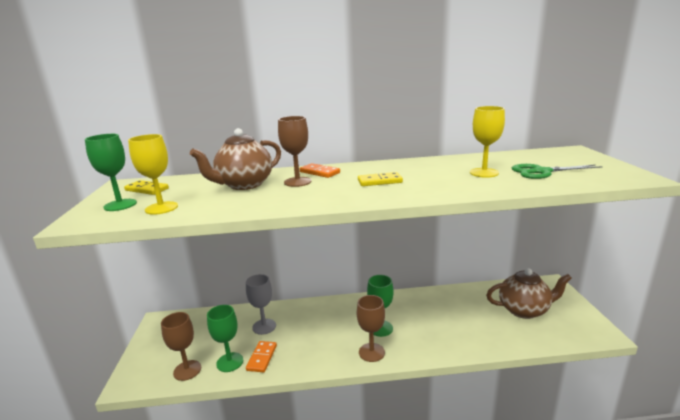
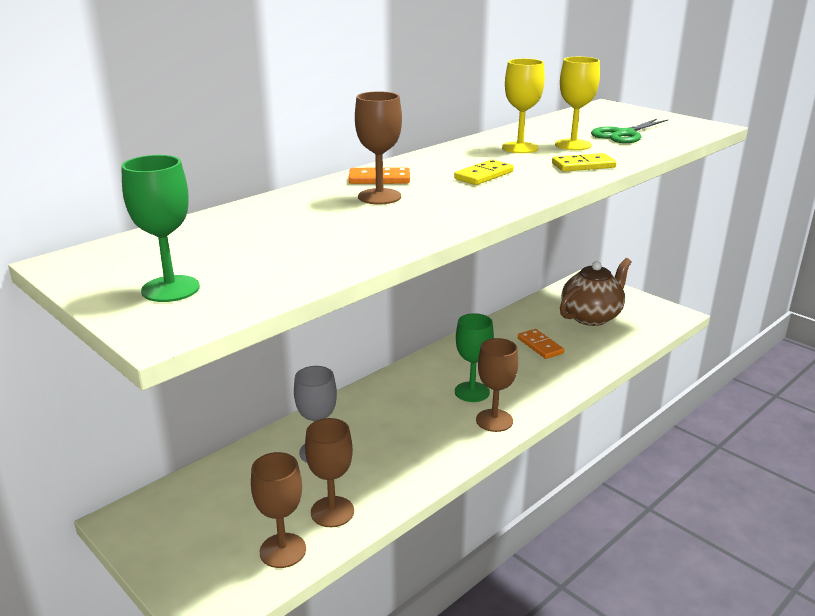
camera: 40 degrees left, 5 degrees up
(147, 189) = (151, 258): yellow domino -> yellow domino (583, 165)
(161, 208) = (261, 274): yellow goblet -> yellow goblet (520, 148)
(230, 362) = (332, 512): green goblet -> brown goblet
(244, 185) = (309, 216): brown teapot -> none
(262, 358) = (370, 486): orange domino -> orange domino (540, 346)

